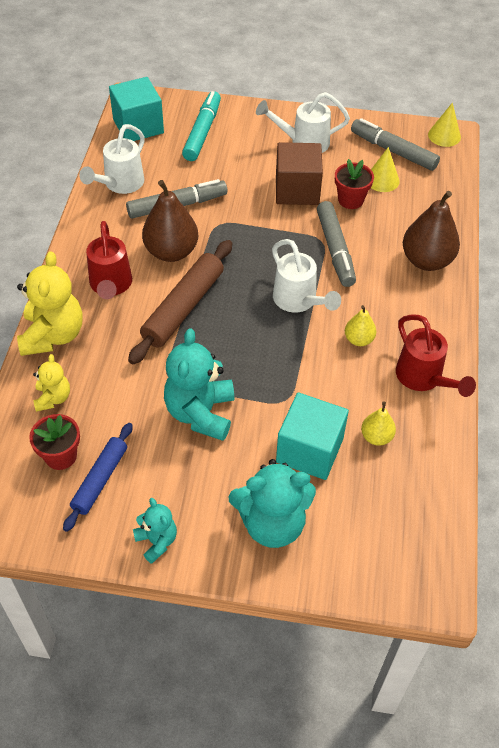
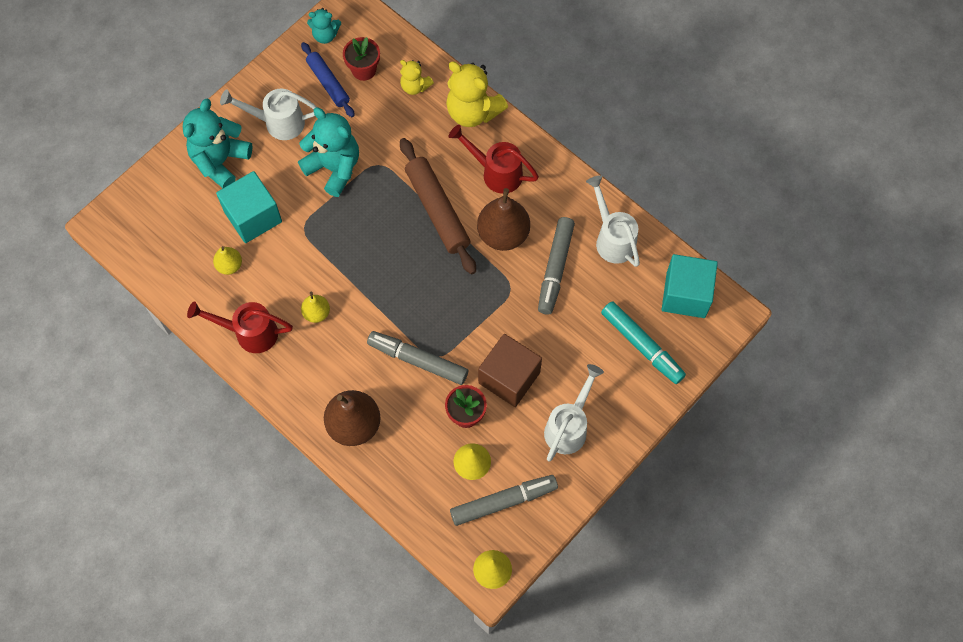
camera: 125 degrees right, 15 degrees up
(157, 541) = (260, 92): turquoise teddy bear -> turquoise teddy bear (325, 35)
(298, 301) = (384, 295): white watering can -> white watering can (278, 123)

